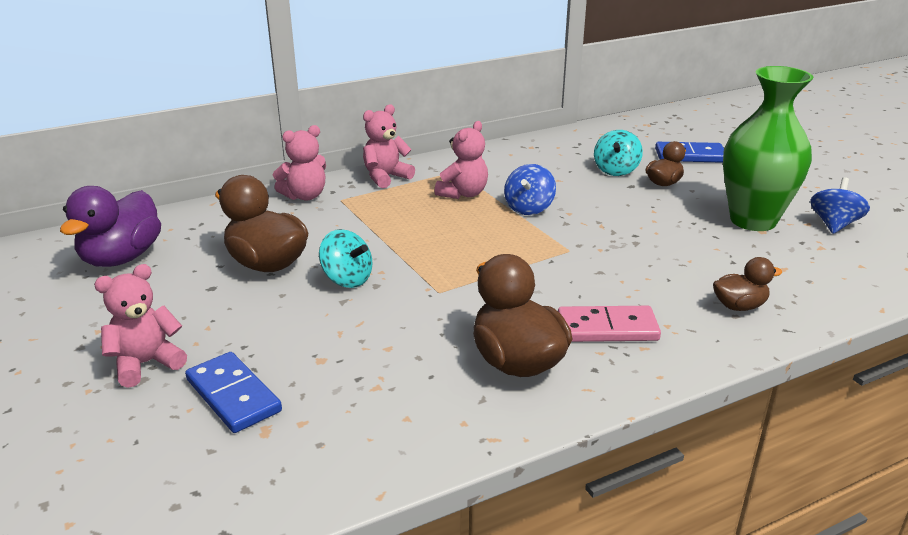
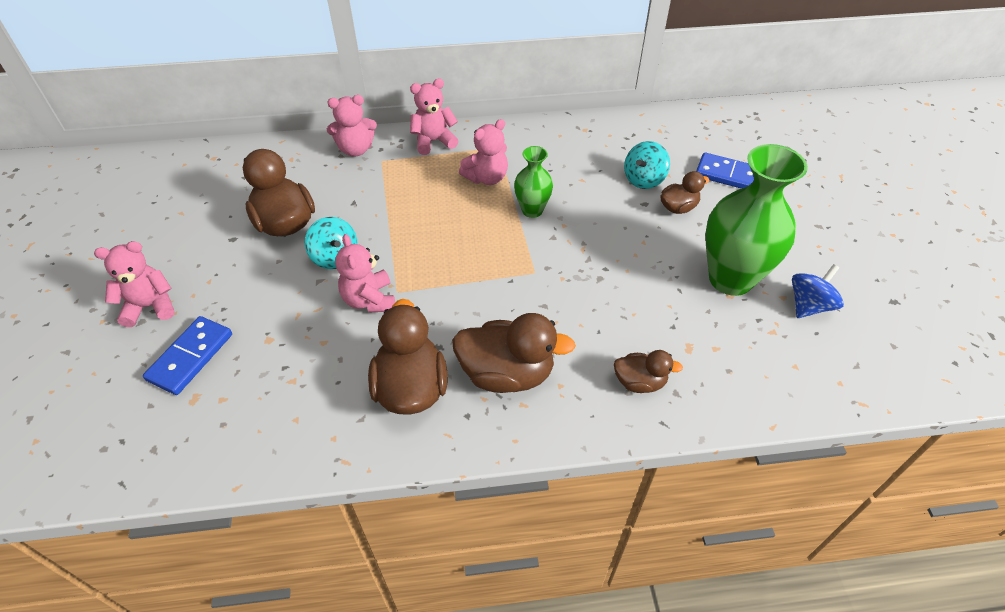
camera: 20 degrees right, 20 degrees up
(122, 258) = (187, 188): purple duck -> none
(233, 395) = (190, 357): blue domino -> blue domino turned 45 degrees clockwise
(413, 304) = (369, 300): none -> pink teddy bear
(529, 208) = (532, 210): blue spinning top -> green vase
(607, 328) = (507, 373): pink domino -> brown duck

